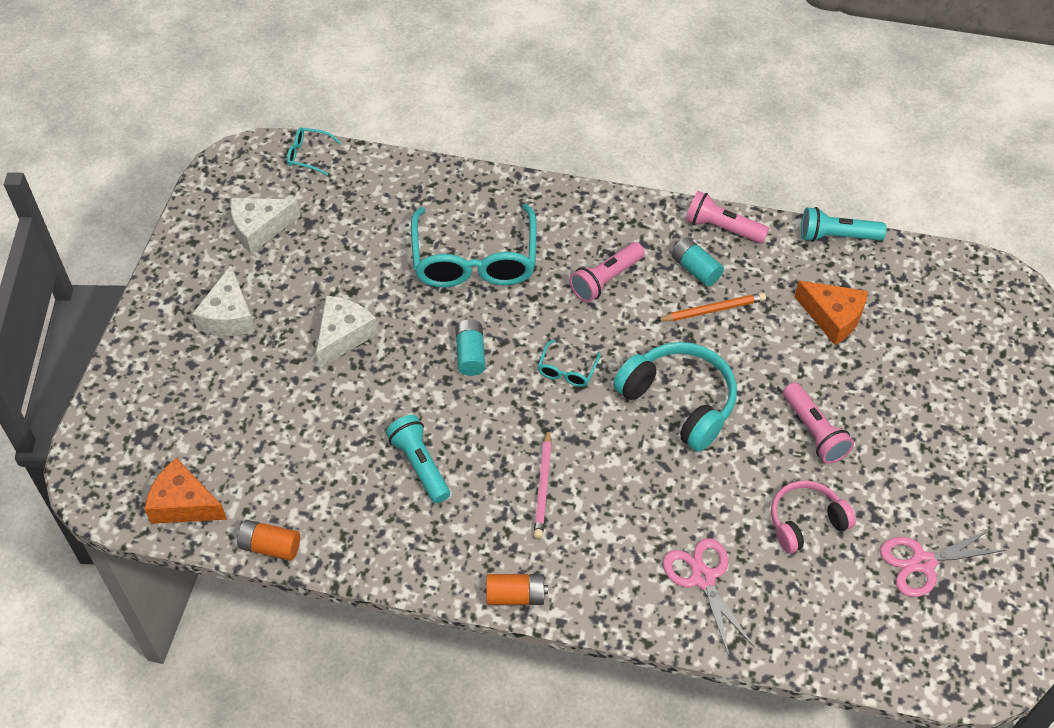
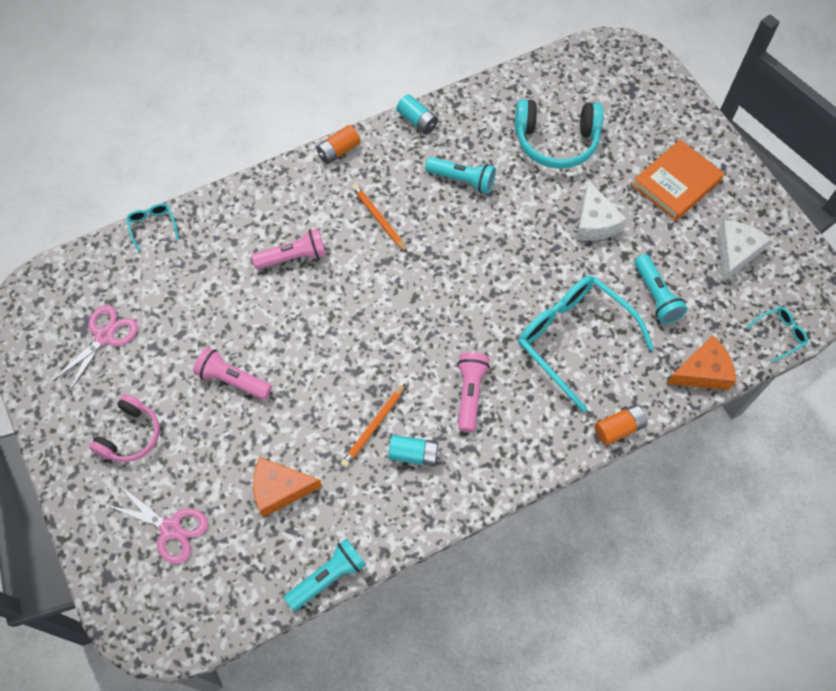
camera: 140 degrees right, 10 degrees up
(184, 504) = (564, 72): orange cheese -> orange cheese (702, 372)
(229, 316) = (676, 183): white cheese -> orange book
(270, 546) = (495, 85): orange battery -> orange battery (618, 428)
(367, 244) = (656, 296): none -> turquoise flashlight
(470, 354) = (504, 268): turquoise battery -> turquoise battery (417, 121)
(543, 486) = (378, 219): pink pencil -> orange pencil
(567, 370) = (433, 303): turquoise glasses -> turquoise glasses (153, 226)
(679, 402) = (340, 335): turquoise headphones -> turquoise headphones (556, 141)
(703, 578) = (238, 232): pink scissors -> pink scissors (170, 528)
(722, 228) = (424, 511): pink flashlight -> pink flashlight (293, 257)
(806, 522) = (198, 311): pink headphones -> pink headphones (130, 435)

